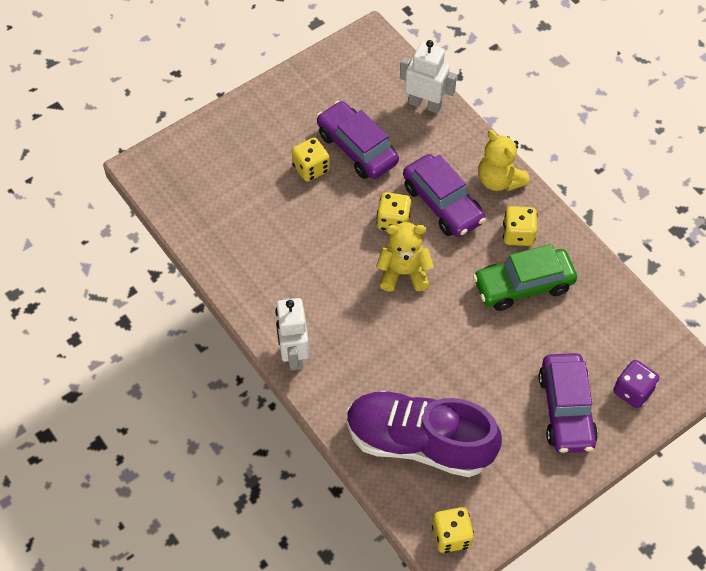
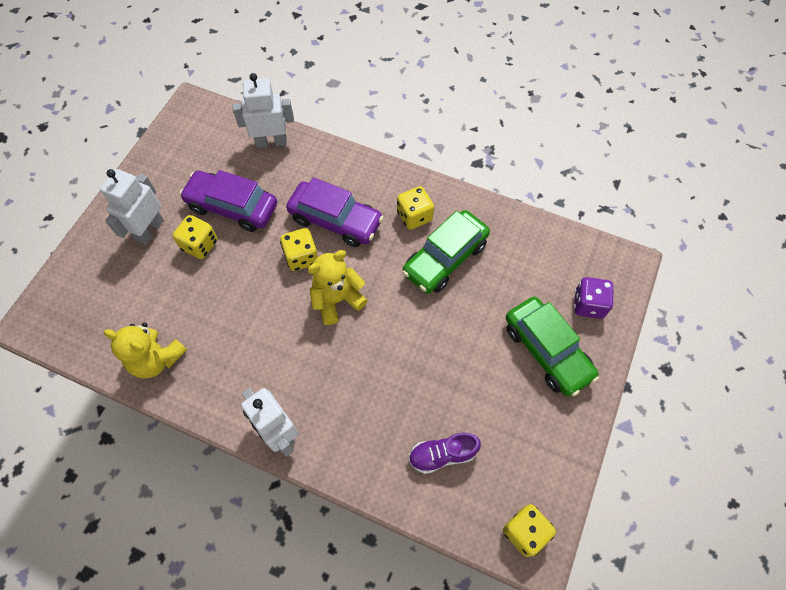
camera: 30 degrees left, 5 degrees up
(275, 135) = (149, 230): none -> white robot
(419, 442) = (442, 455): purple shoe -> purple shoe, size x0.44
(499, 180) = (371, 177): yellow teddy bear -> yellow teddy bear (156, 359)
(566, 409) = (547, 351): purple car -> green car

